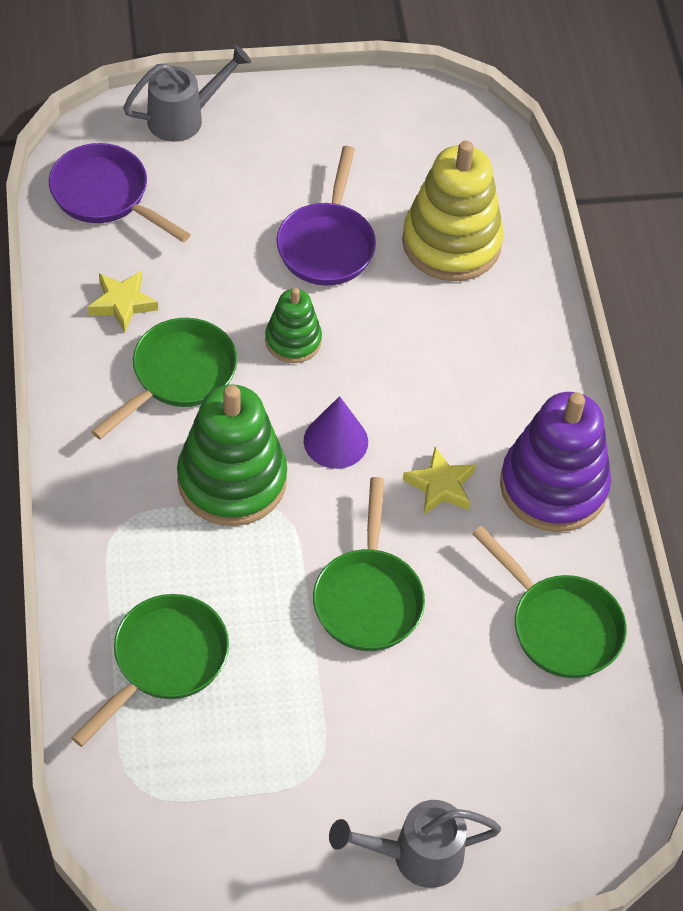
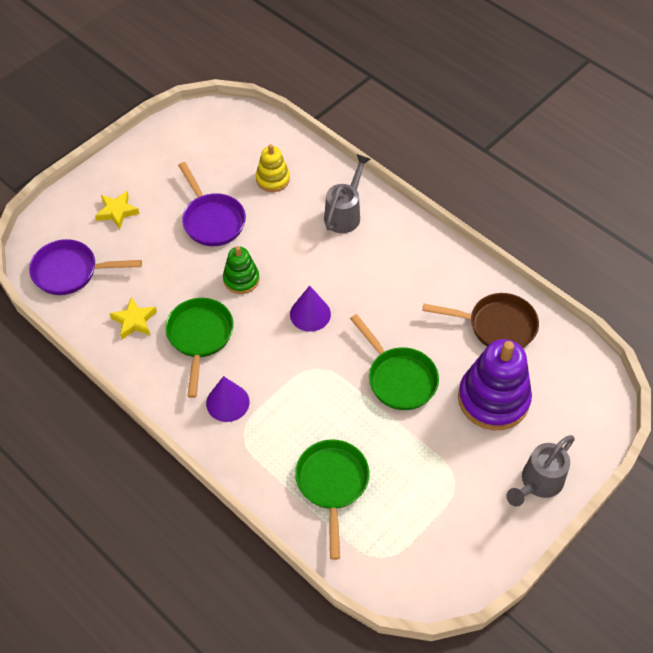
camera: 35 degrees left, 0 degrees up
(137, 475) = (227, 402): none -> purple cone
(184, 118) = (74, 204): grey watering can -> grey watering can (345, 214)
(232, 480) = (278, 370): green stacking toy -> none
(440, 486) = (380, 300): yellow star -> yellow star (117, 212)
(451, 243) = (273, 179): yellow stacking toy -> yellow stacking toy, size x0.55
(553, 486) = (431, 263): purple stacking toy -> purple stacking toy (493, 399)
(560, 626) = (496, 326): green pan -> brown pan

